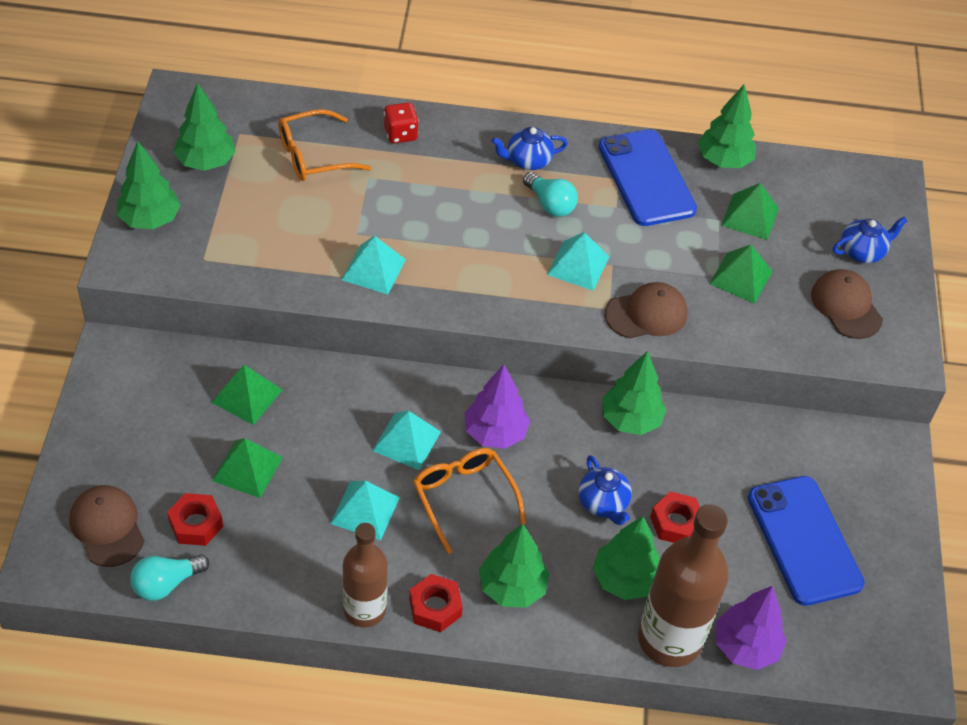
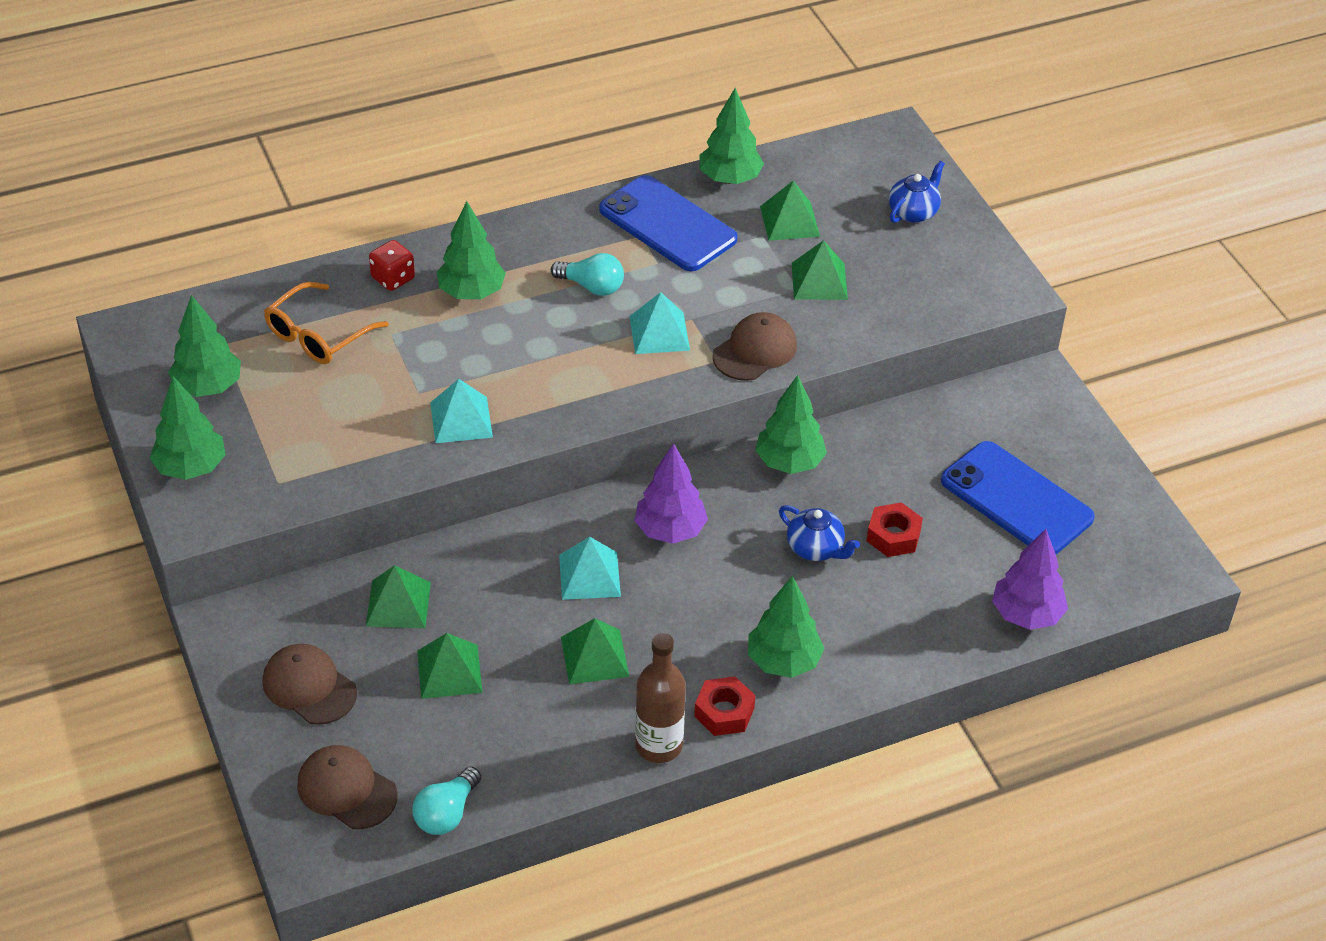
camera: 25 degrees left, 5 degrees down
(196, 524) = (435, 745): red nut -> none
(365, 510) = (594, 656): turquoise pyramid -> green pyramid
(463, 498) = (681, 602): orange glasses -> none
(527, 161) = (540, 254): blue teapot -> none
(624, 579) = (881, 606): green tree -> green tree (471, 292)
(669, 639) = (956, 640): brown bottle -> none
(846, 306) = (931, 267): brown cap -> brown cap (309, 687)

